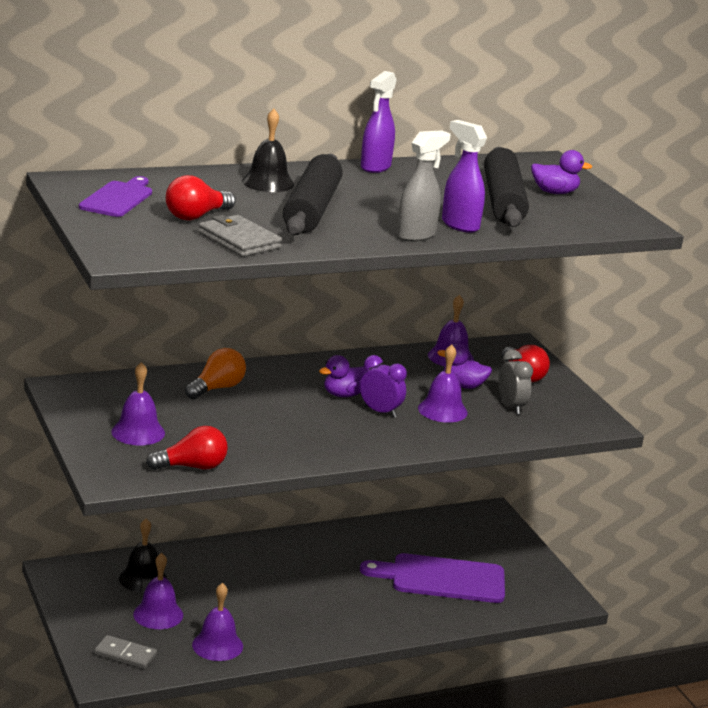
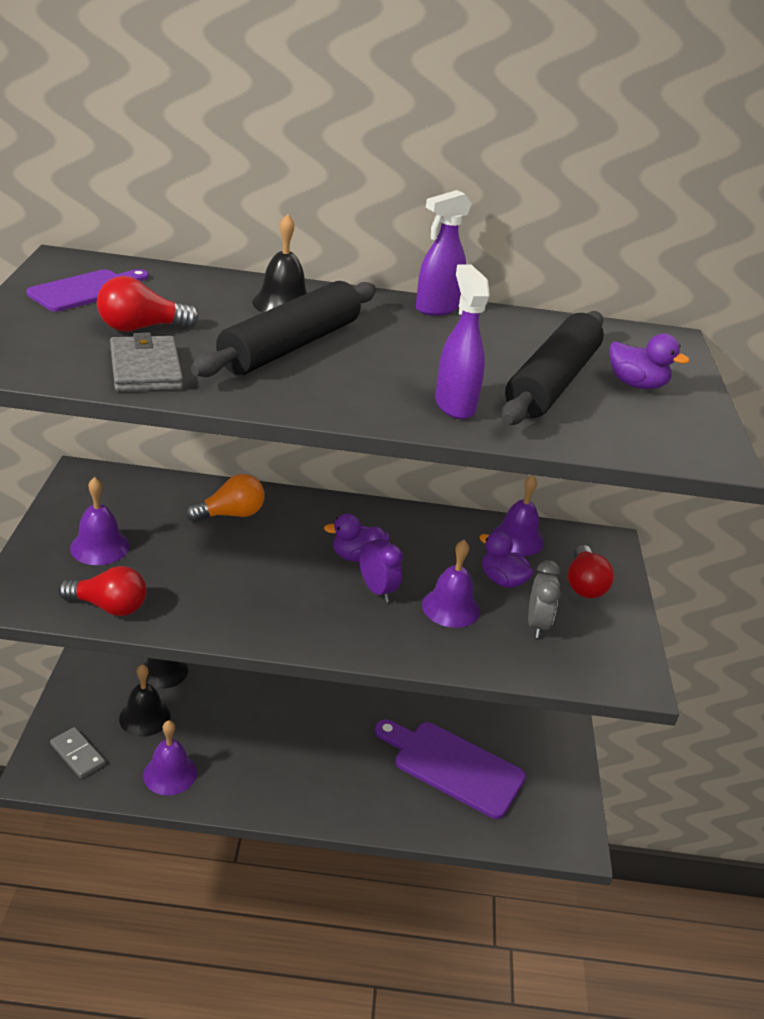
camera: 25 degrees right, 10 degrees up
(158, 614) = (144, 717): purple bell -> black bell
(416, 235) = (379, 408): grey spray bottle -> none

